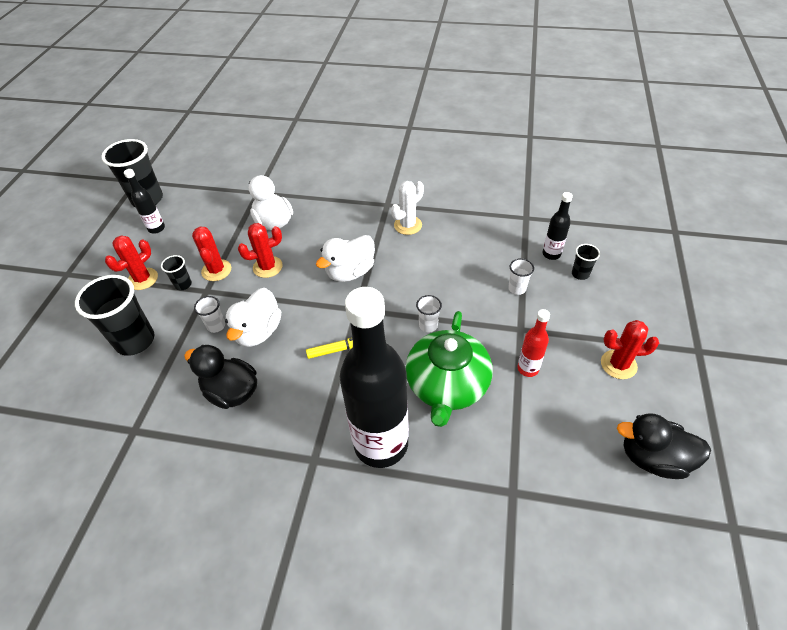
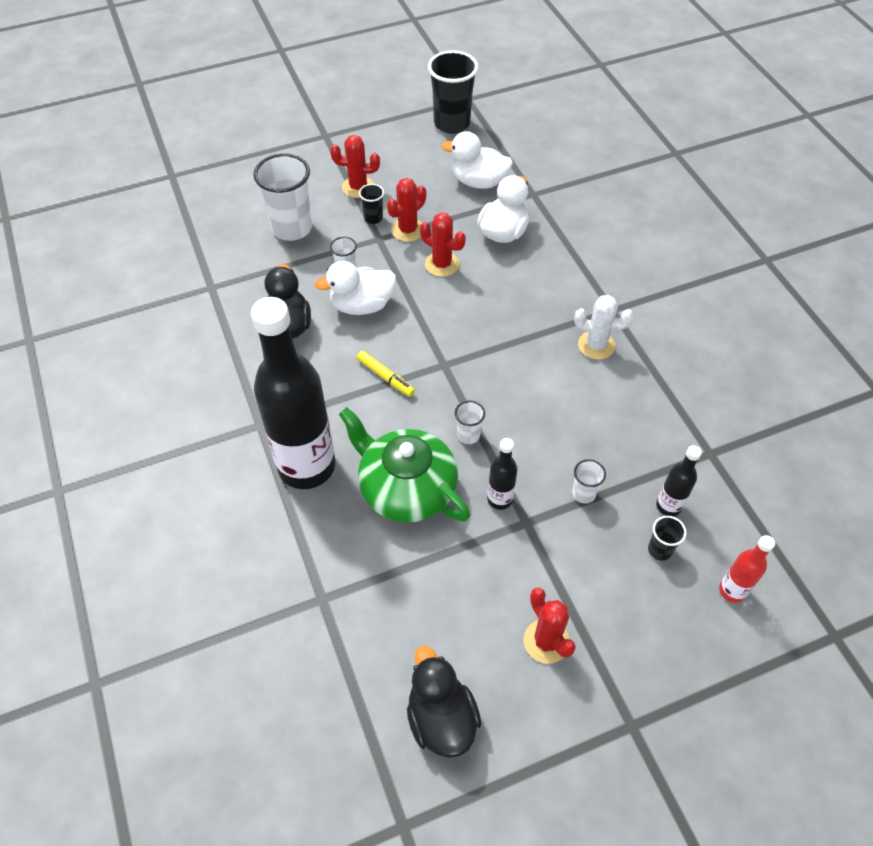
camera: 55 degrees right, 5 degrees up
(135, 341) = (292, 228): black cup -> white cup
(156, 228) = (422, 155): black bottle -> black bottle (499, 499)
(350, 272) = (487, 332): white duck -> white duck (478, 182)
(447, 385) = (406, 488): green teapot -> green teapot turned 60 degrees clockwise
(528, 368) = (477, 552): red bottle -> red bottle (732, 590)

